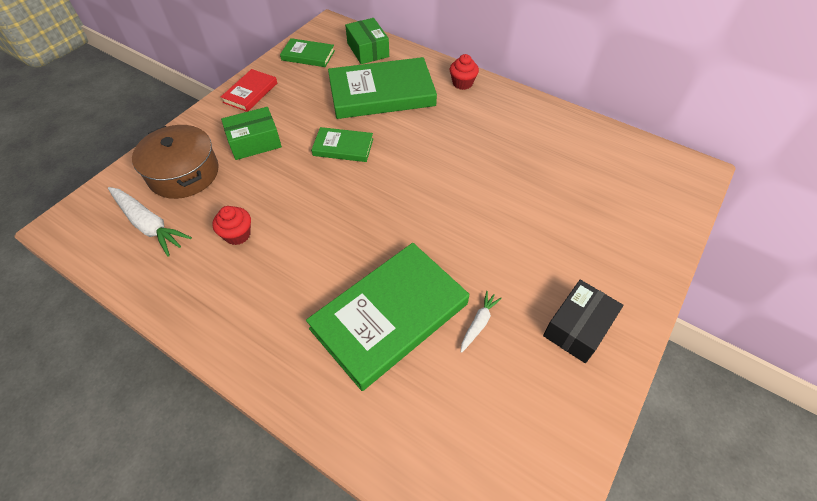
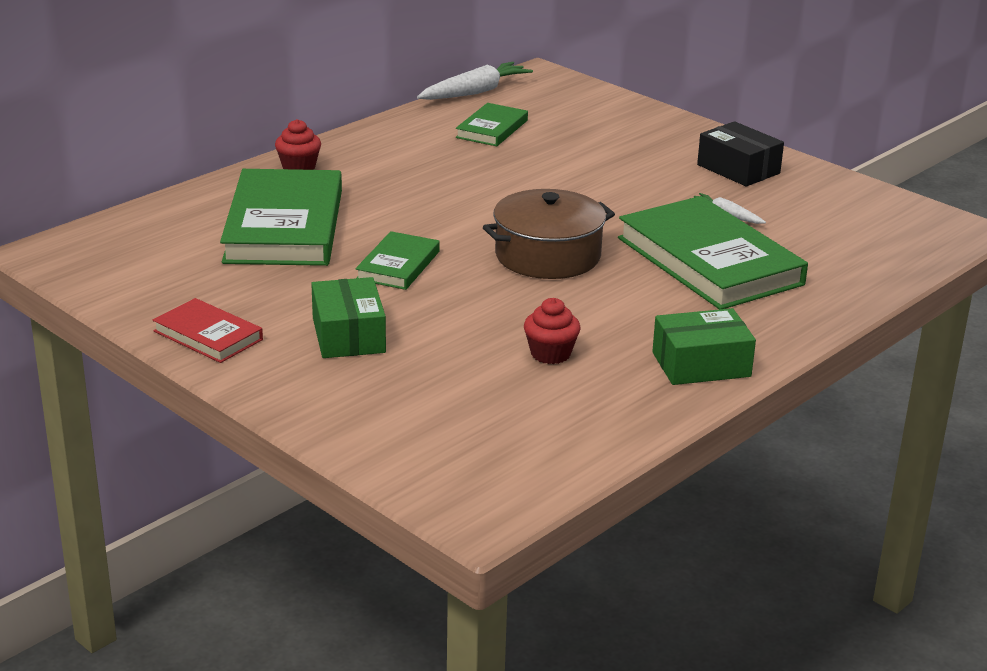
camera: 80 degrees left, 25 degrees down
(149, 225) = (506, 428): white carrot -> white carrot (475, 92)
(184, 173) = (397, 399): brown pot -> brown pot (547, 256)
(308, 55) = (130, 278): green book -> green book (492, 129)
(368, 50) = (155, 226): green box -> green box (701, 364)

